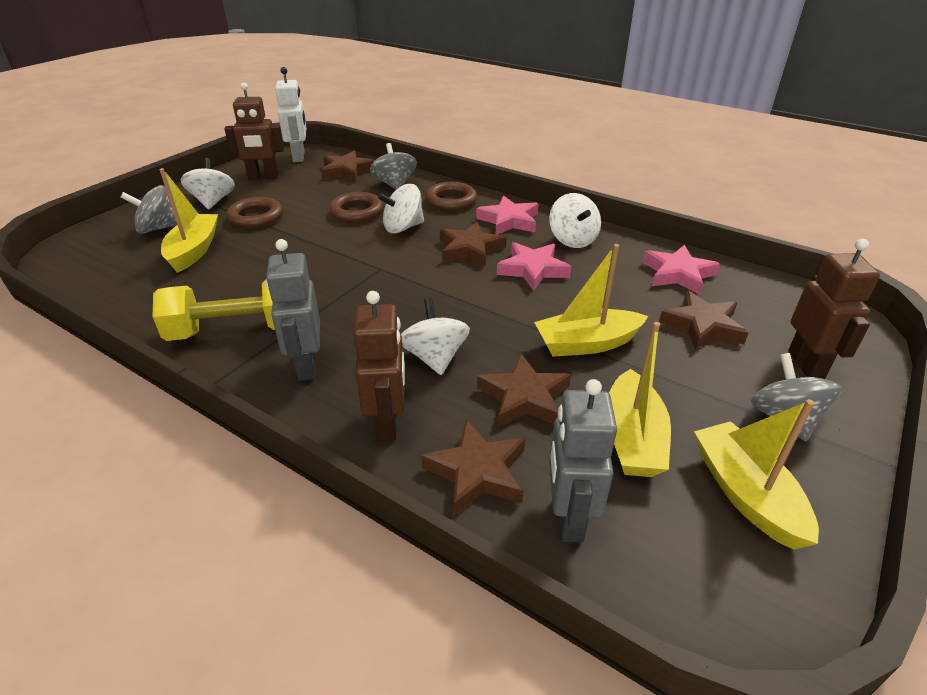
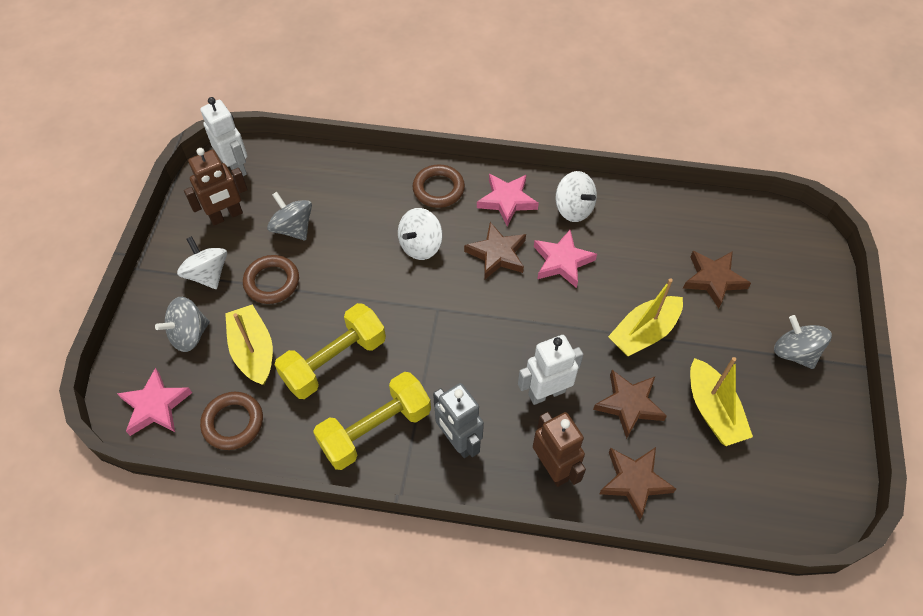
camera: 25 degrees left, 20 degrees up
(252, 275) = (334, 361): none -> yellow dumbbell
(347, 171) = (305, 175): brown star -> none
(357, 212) = (362, 238): brown ring -> brown ring (233, 423)
(395, 184) = (369, 182): grey spinning top -> grey spinning top (293, 228)
(435, 357) = (546, 393): white spinning top -> white robot
(568, 517) = (704, 490): grey robot -> none
(678, 274) = (673, 224): pink star -> pink star (155, 406)
(746, 494) = (793, 426): yellow boat -> none
(806, 365) = (792, 294): brown robot -> none

